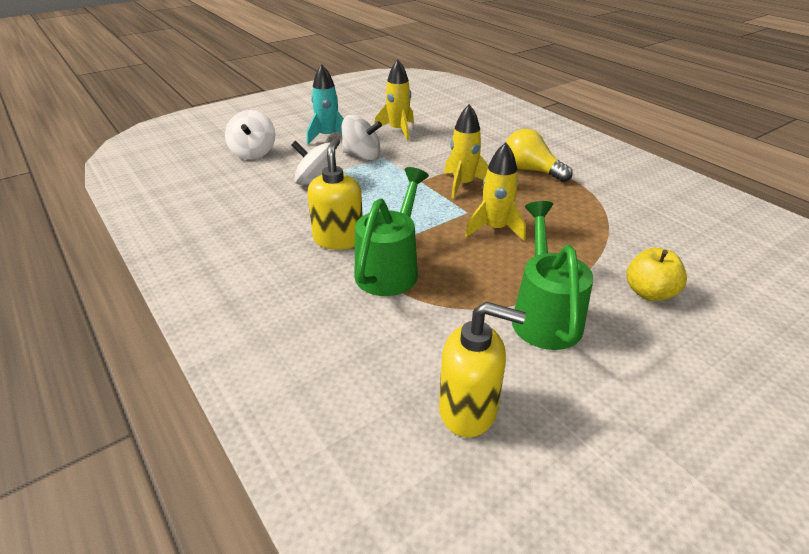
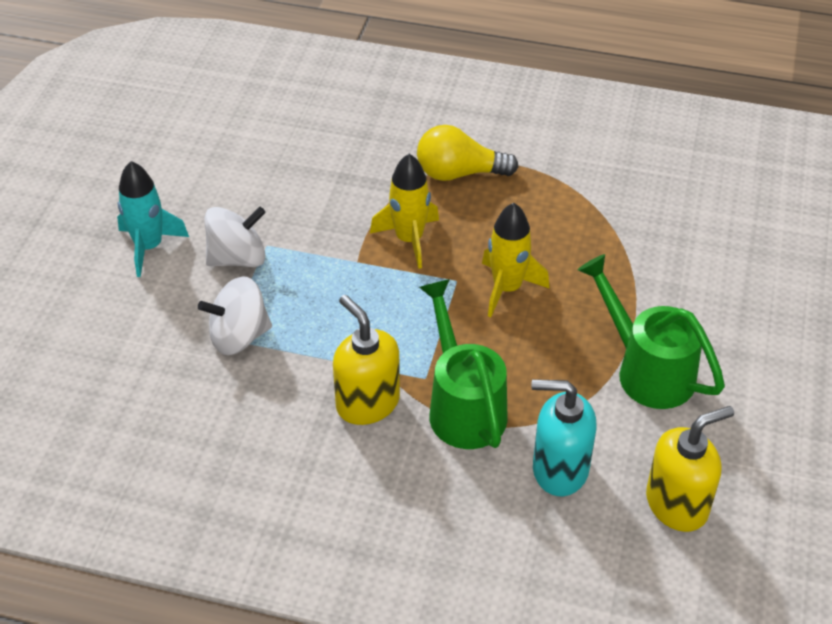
camera: 40 degrees left, 10 degrees up
(253, 153) = (85, 335): white spinning top -> none
(398, 130) = (229, 184): yellow rocket -> none
(407, 335) = (559, 469): none -> turquoise soap dispenser
(649, 293) = (705, 287): yellow apple -> none

